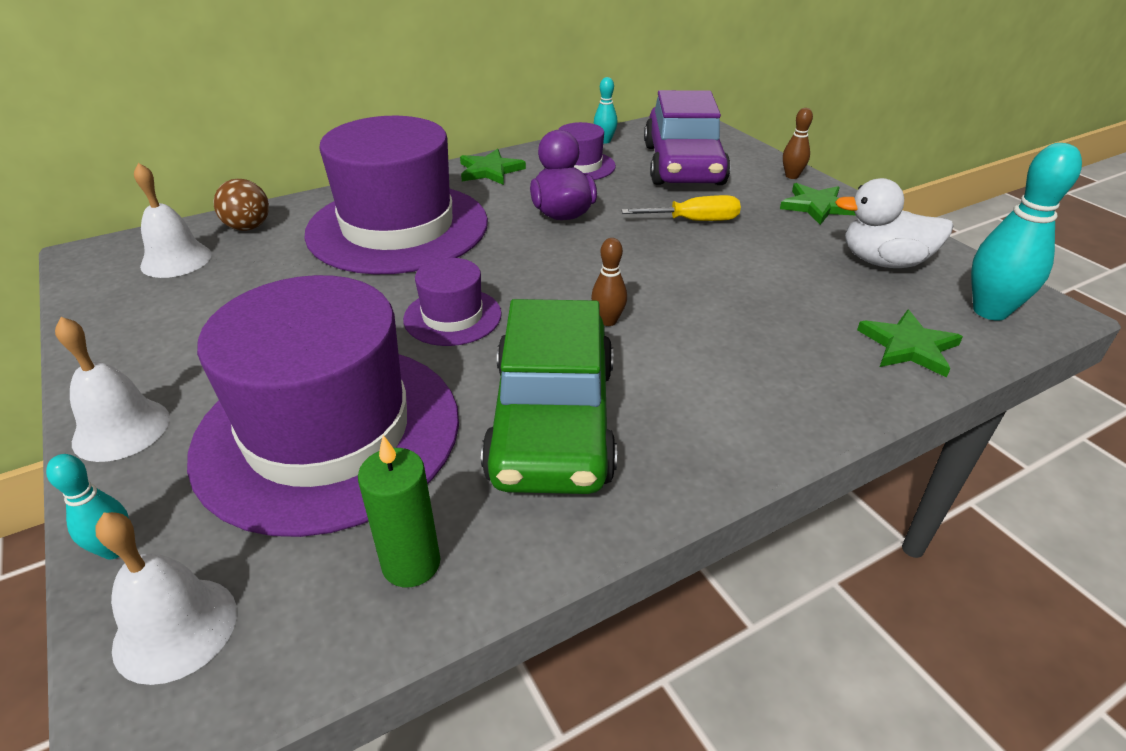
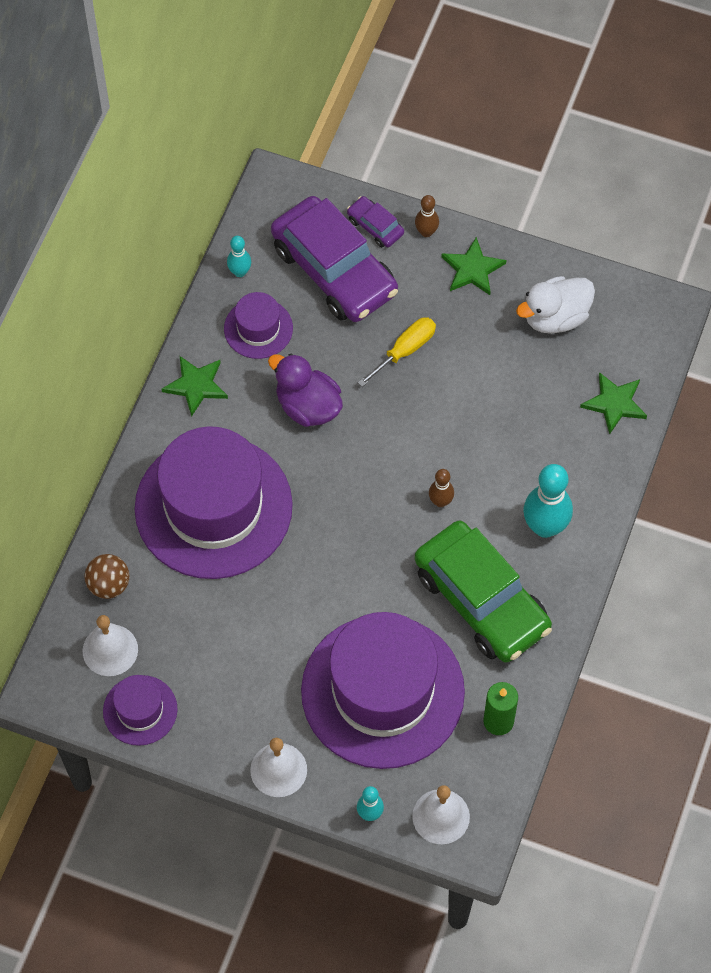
camera: 40 degrees left, 25 degrees up
(452, 317) = (350, 565): purple hat -> purple hat (140, 710)
(746, 159) = (375, 226): none -> purple car
(990, 311) = (640, 333): turquoise bowling pin -> turquoise bowling pin (545, 527)

